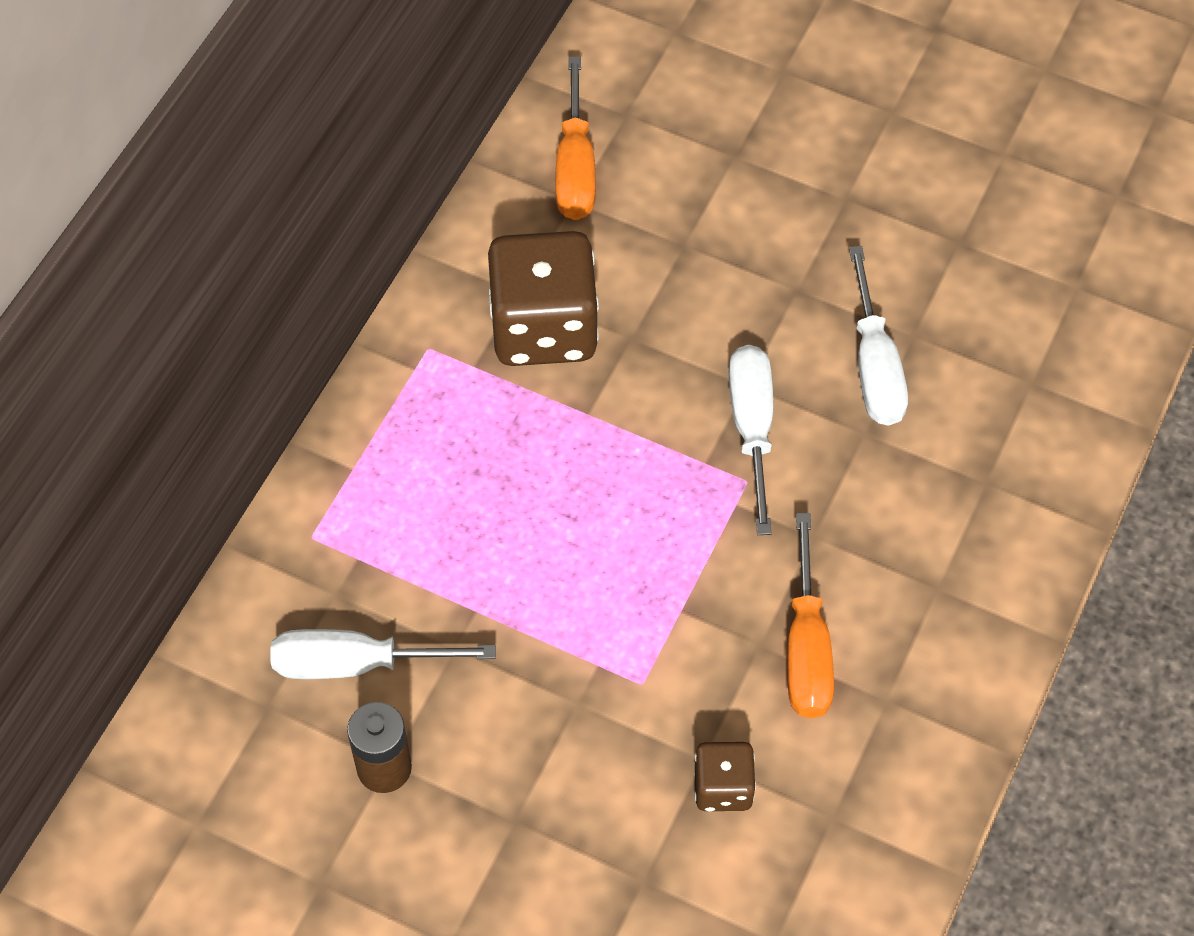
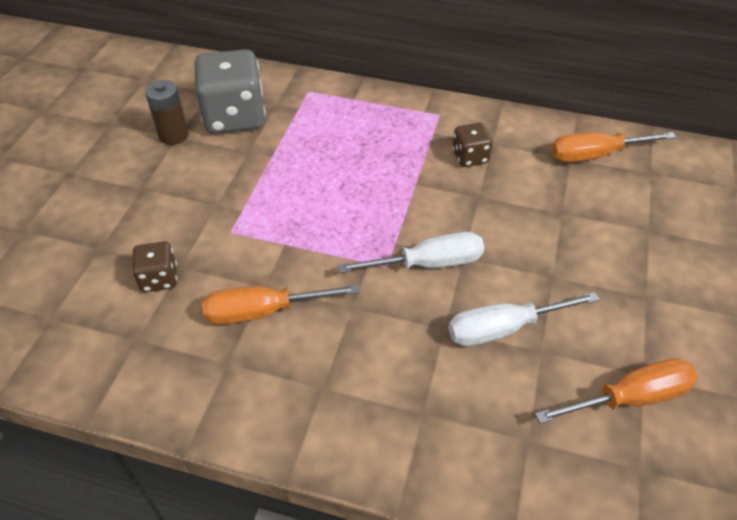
camera: 80 degrees right, 10 degrees down
(357, 664) = (234, 117): white screwdriver -> grey dice
(543, 328) = (470, 157): brown dice -> brown dice, size x0.50
(989, 266) = (629, 398): none -> orange screwdriver

